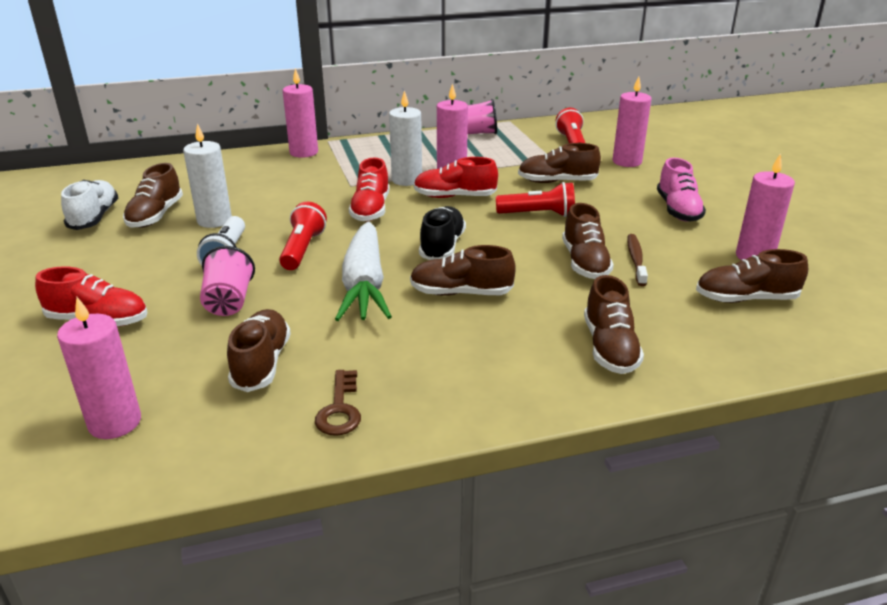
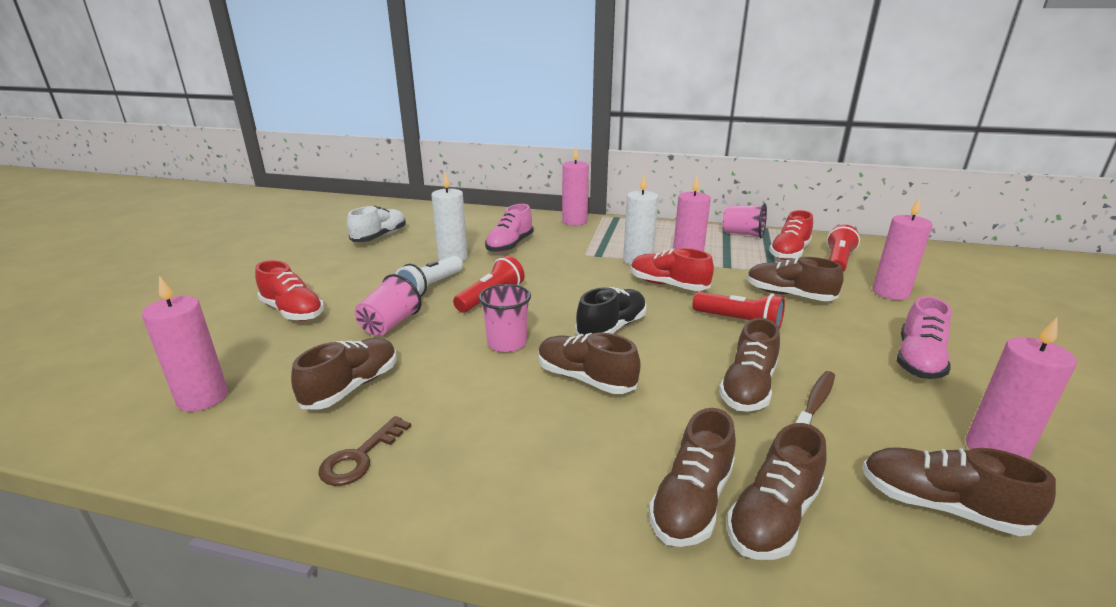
camera: 30 degrees right, 5 degrees down
(155, 216) = (418, 245): brown shoe -> brown shoe (773, 517)
(263, 193) = (510, 245): none -> pink shoe
(364, 285) = (507, 343): white carrot -> pink cup
(371, 210) = (580, 278): red shoe -> red shoe (789, 253)

